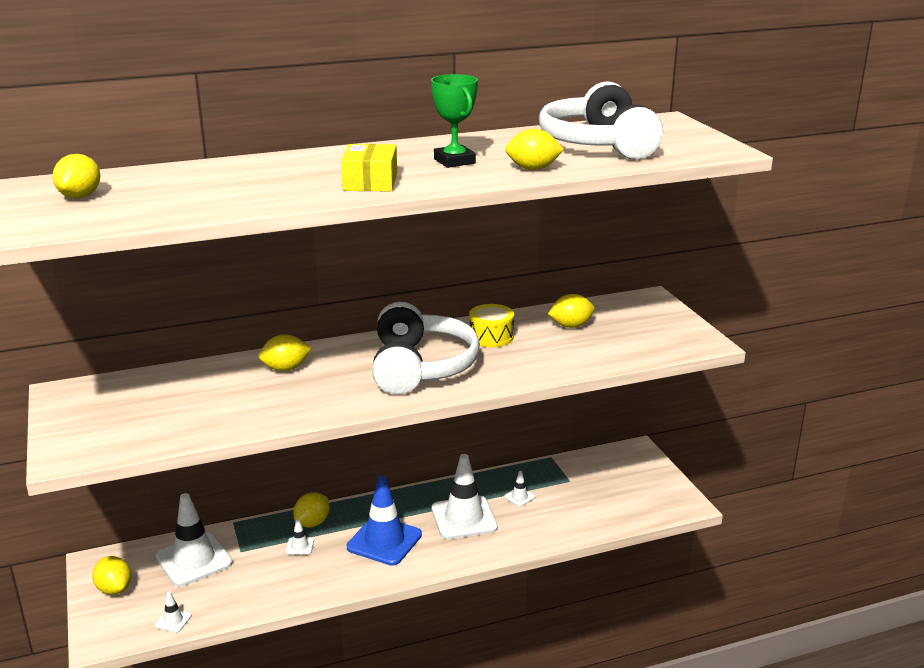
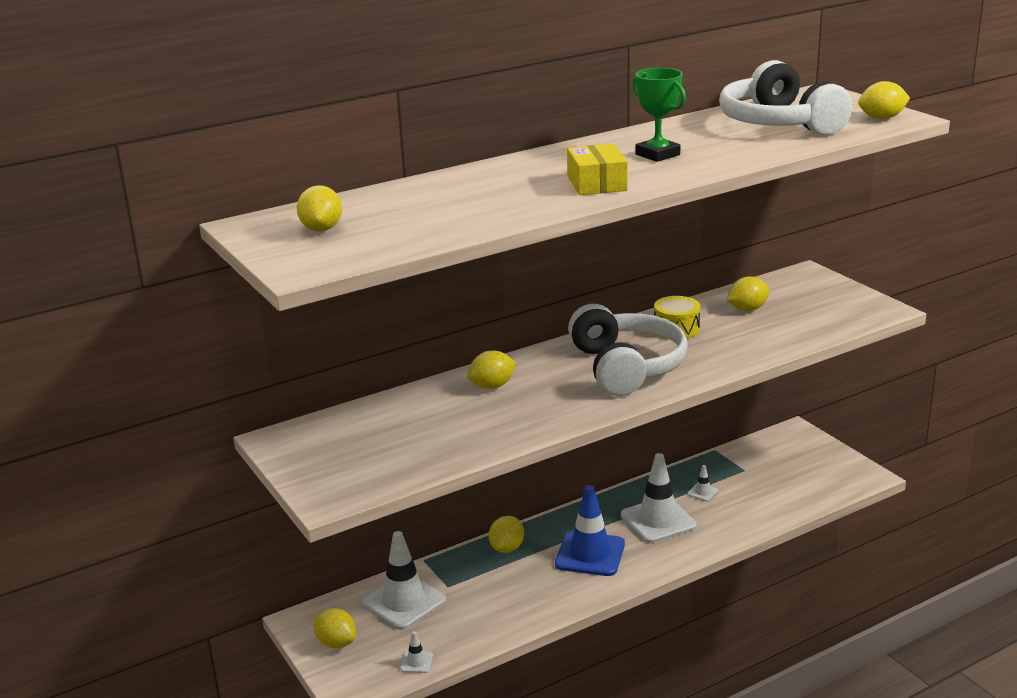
camera: 10 degrees left, 0 degrees up
(300, 546) = (506, 572): white traffic cone -> none
(533, 169) = (740, 154): yellow lemon -> yellow lemon (881, 118)

